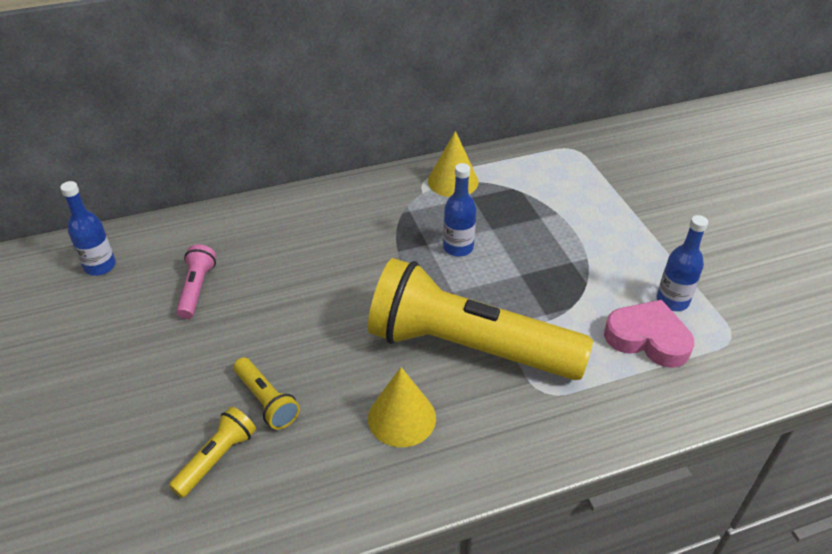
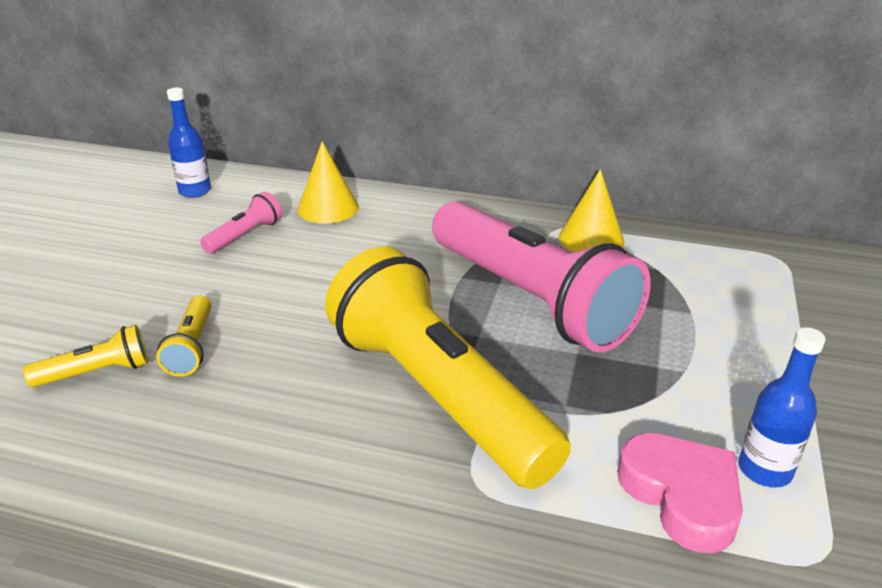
camera: 35 degrees right, 10 degrees down
(402, 418) = (292, 426): yellow cone -> yellow cone (328, 208)
(458, 248) = (530, 299): blue bottle -> pink flashlight

